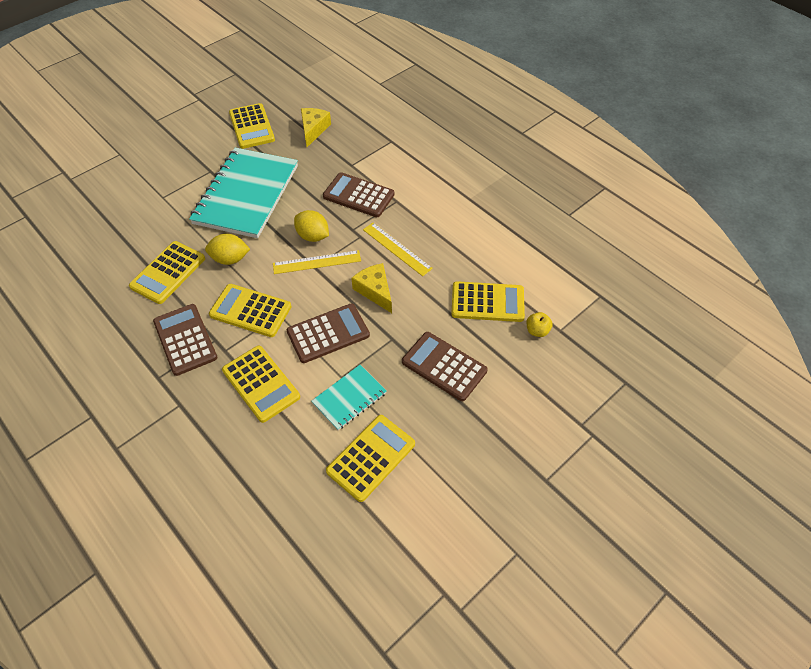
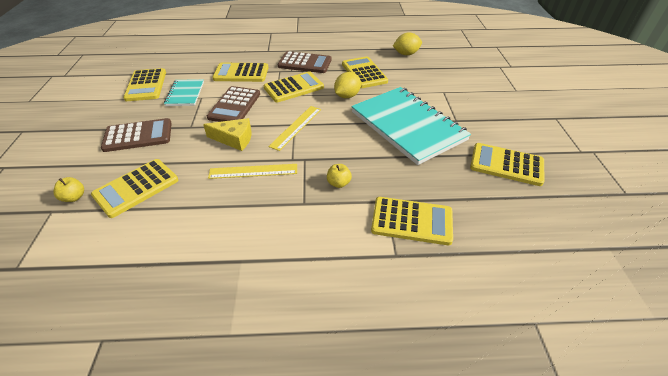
camera: 130 degrees right, 10 degrees down
(313, 129) = (469, 203): yellow cheese -> none
(313, 236) = (323, 136): yellow lemon -> yellow lemon (406, 54)
(357, 146) = (412, 221): none -> yellow calculator
(358, 195) = (338, 183): brown calculator -> yellow apple

